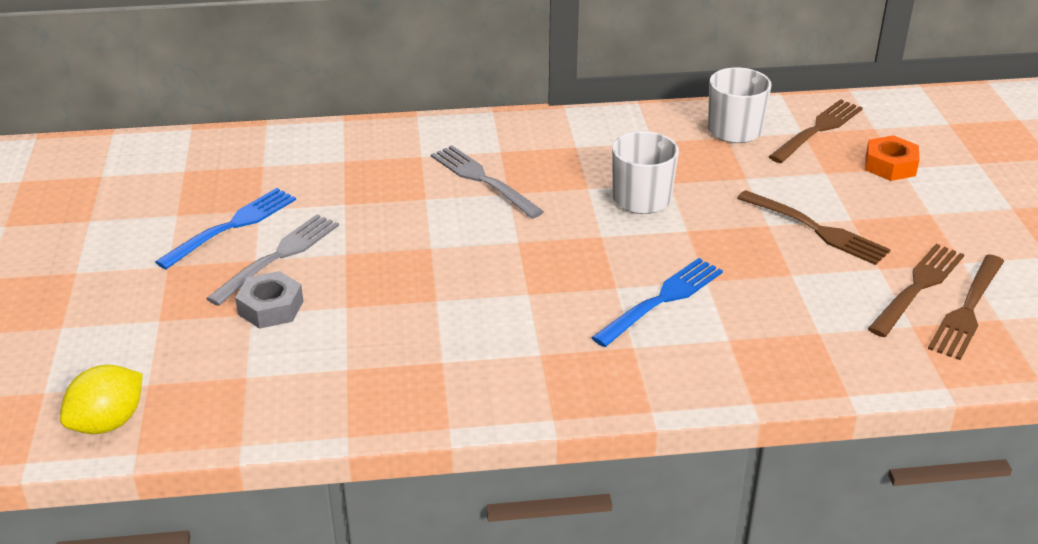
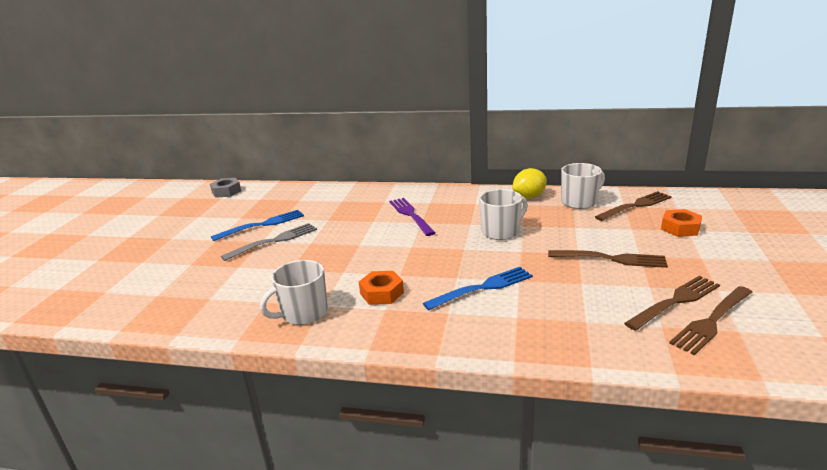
camera: 20 degrees right, 10 degrees down
(108, 423) = (121, 312): yellow lemon -> yellow lemon (529, 197)
(271, 307) = (250, 265): grey nut -> grey nut (226, 192)
(420, 379) = (303, 313): none -> white mug
(483, 180) = (410, 215): grey fork -> purple fork
(519, 329) = (382, 293): none -> orange nut
(816, 229) = (611, 259): brown fork -> brown fork turned 45 degrees counterclockwise

